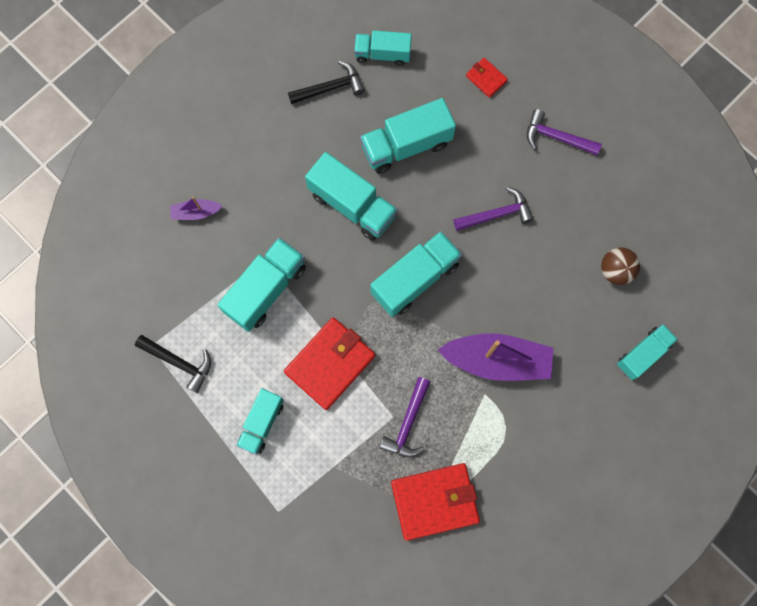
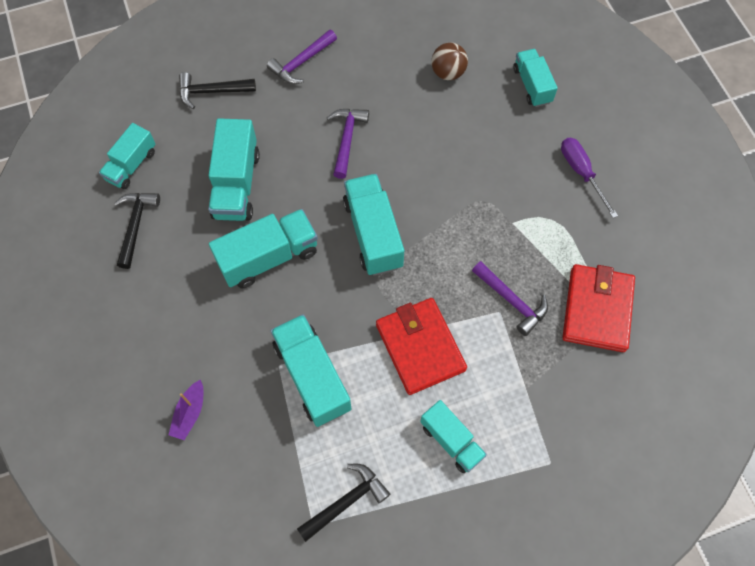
camera: 65 degrees left, 10 degrees down
(486, 78) = (212, 91): red wallet -> black hammer
(496, 360) = (485, 199): purple boat -> none
(568, 437) = (581, 173): none -> purple screwdriver

